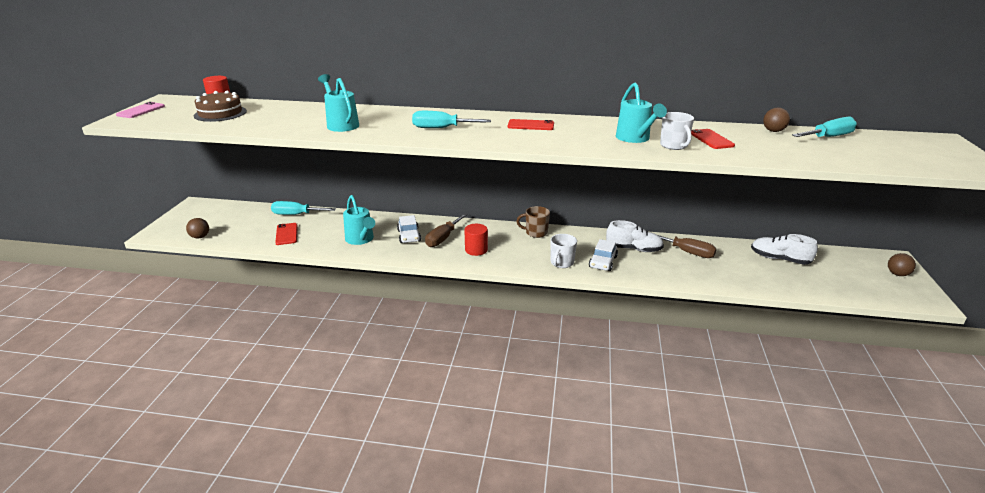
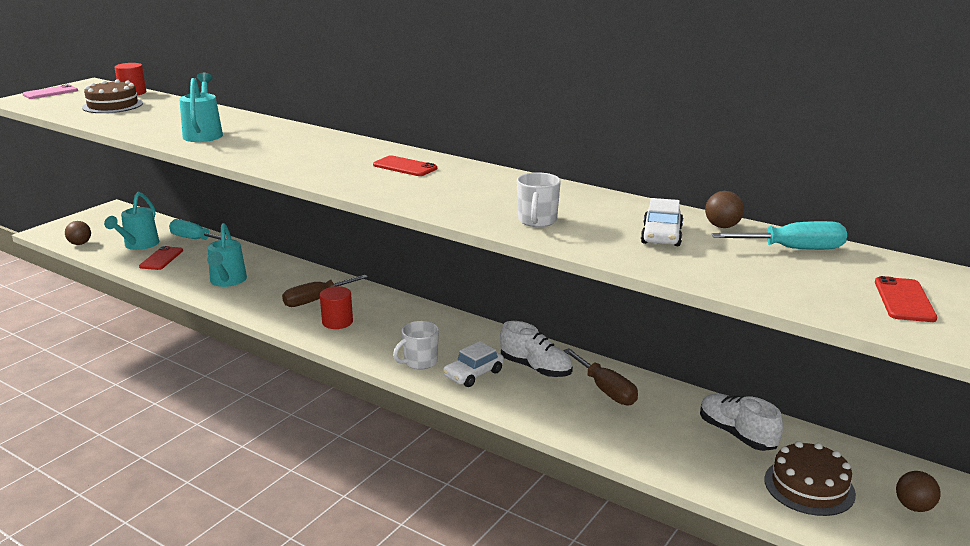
camera: 25 degrees right, 5 degrees down
(409, 236) = (282, 289): white car -> white car (661, 235)
(441, 128) = (298, 154): turquoise screwdriver -> none
(535, 233) = (433, 318): brown mug -> none
(635, 139) = (503, 204): turquoise watering can -> turquoise watering can (139, 245)
(711, 139) = (605, 222): red phone -> red phone (904, 300)
(844, 278) = (809, 486): none -> brown cake

